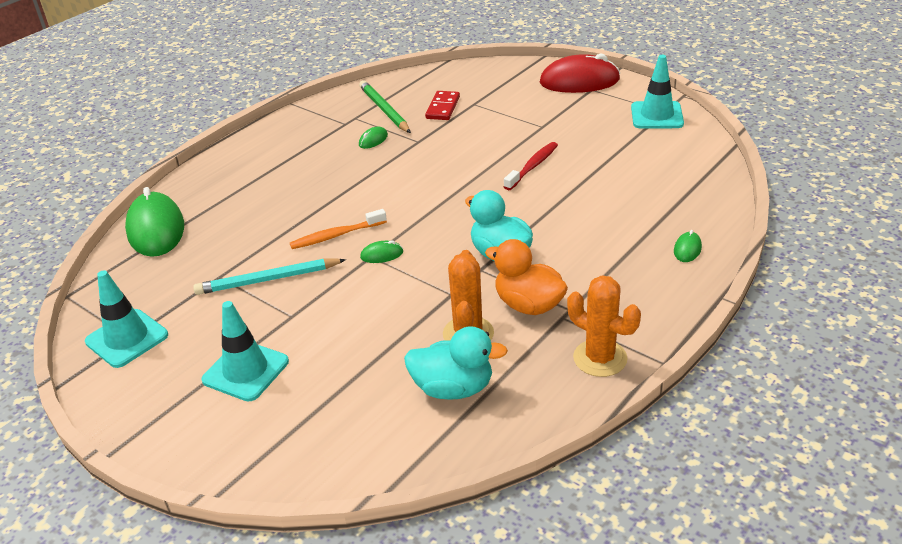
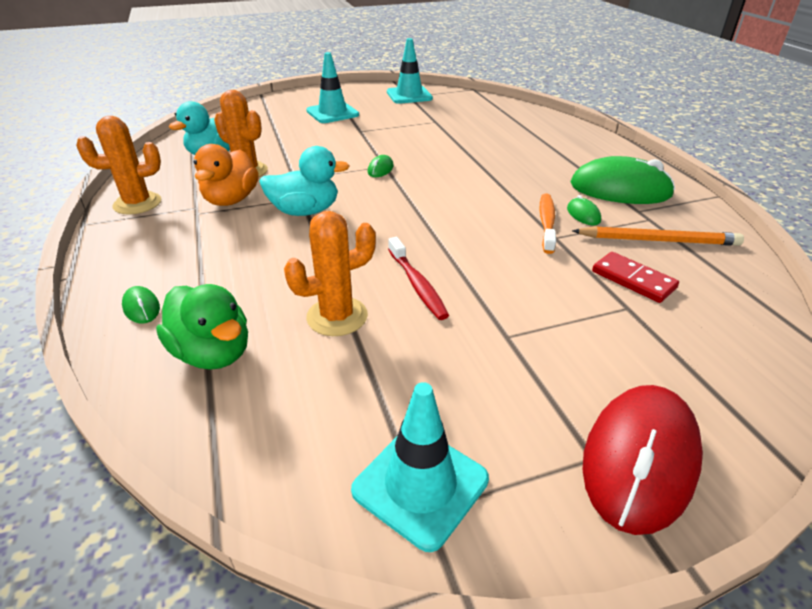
camera: 120 degrees right, 0 degrees up
(156, 229) = (521, 114): green mouse -> green mouse (620, 190)
(268, 280) = (409, 132): turquoise pencil -> none
(336, 235) = (431, 161): orange toothbrush -> orange toothbrush (546, 223)
(384, 110) = (658, 240): green pencil -> orange pencil
(528, 305) = (231, 200): orange duck -> orange duck turned 120 degrees clockwise
(595, 178) = (337, 316): none -> orange cactus
(676, 199) = (213, 353): none -> green duck

